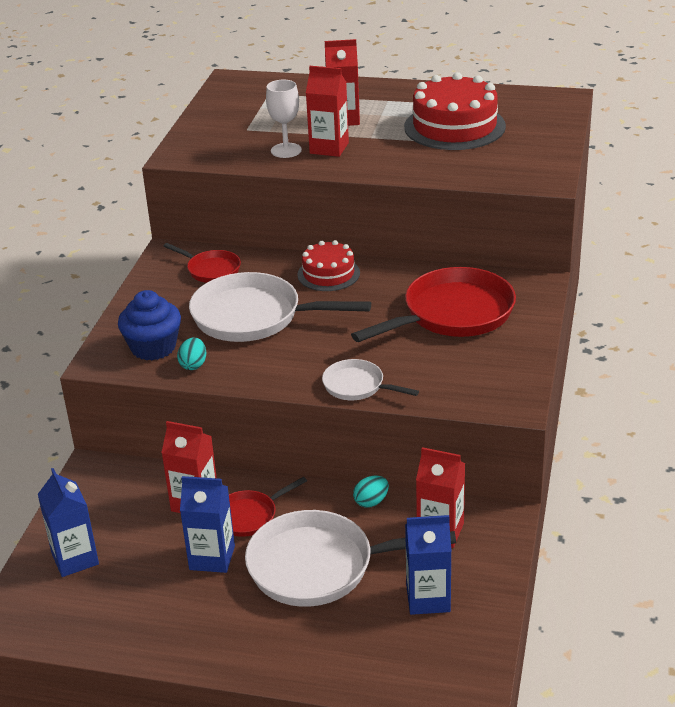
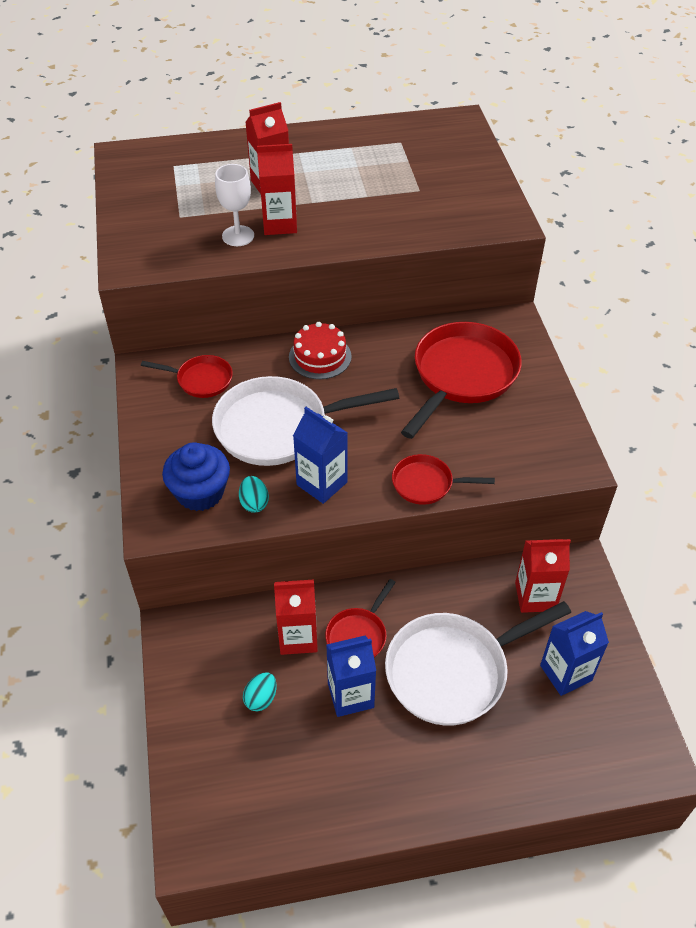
camera: 25 degrees left, 15 degrees up
(75, 559) = (218, 743): blue carton -> blue carton (322, 483)
(357, 386) = (426, 484): white pan -> red pan
(371, 502) = (458, 583): turquoise egg -> turquoise egg (261, 698)
(454, 126) = (383, 173): red cake -> none

